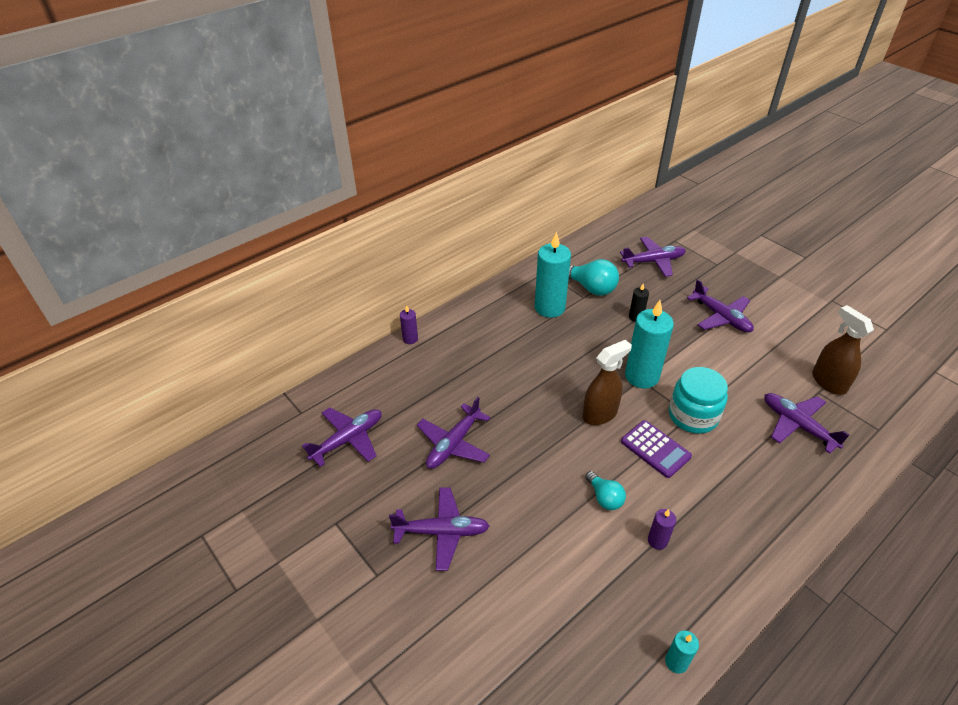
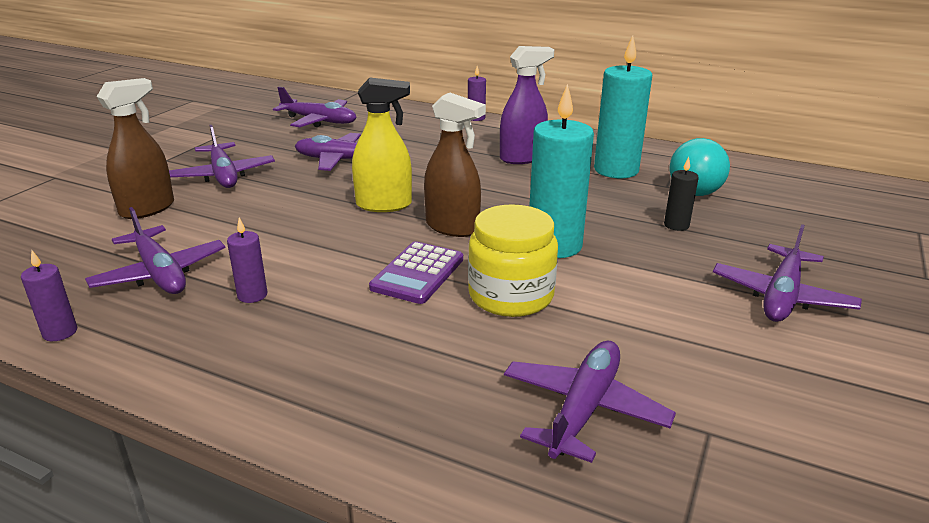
camera: 65 degrees right, 15 degrees down
(506, 342) = (522, 158): none -> purple spray bottle
(550, 440) = (384, 205): none -> yellow spray bottle
(604, 497) = (309, 250): turquoise light bulb -> none
(653, 261) = (830, 221): purple plane -> purple plane (160, 273)
(676, 662) = (60, 332): turquoise candle -> purple candle
(693, 415) = (511, 295): turquoise jar -> yellow jar
(828, 382) = (756, 445): brown spray bottle -> brown spray bottle (147, 209)

